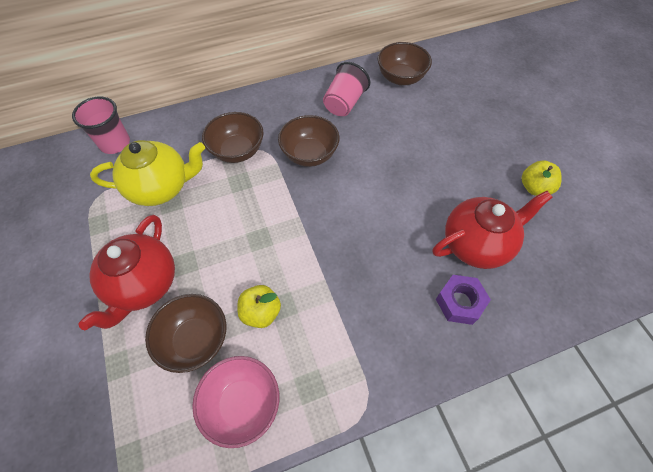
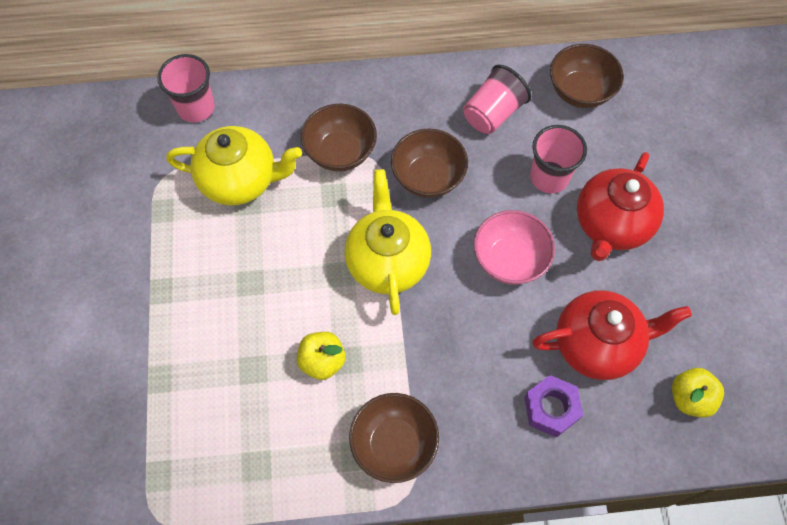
camera: 15 degrees right, 5 degrees up
(143, 285) = (201, 297): red teapot -> red teapot (611, 225)
(195, 340) = (245, 373): brown bowl -> brown bowl (394, 444)
(242, 404) = (280, 454): pink bowl -> pink bowl (509, 260)
(295, 221) = (387, 262): none -> yellow teapot
(398, 136) = (549, 177): none -> pink cup
(534, 188) = (699, 290): yellow apple -> yellow apple (690, 398)

